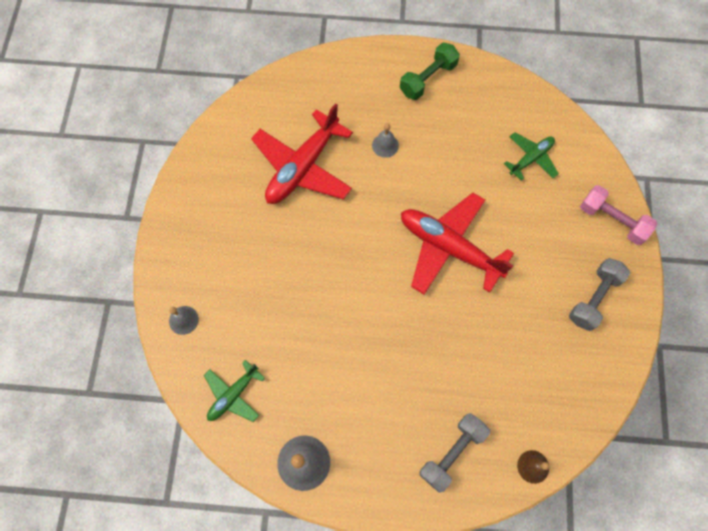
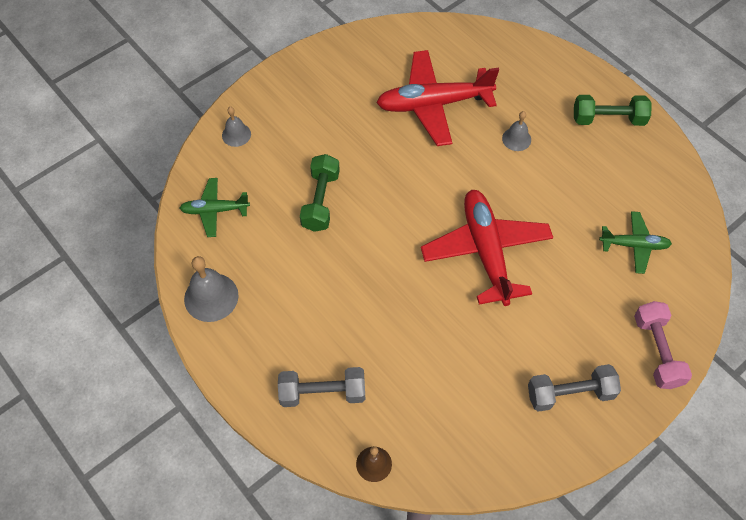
camera: 45 degrees right, 10 degrees down
(302, 314) = (320, 201): none -> green dumbbell

